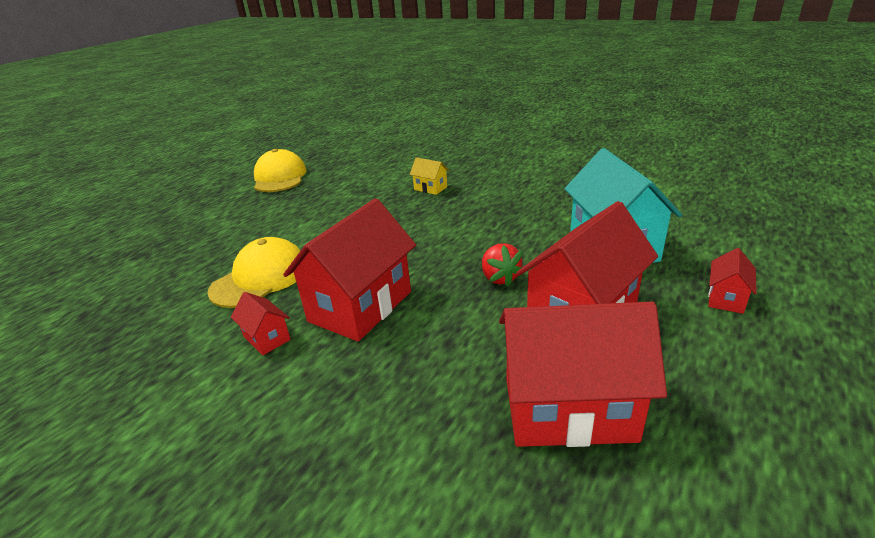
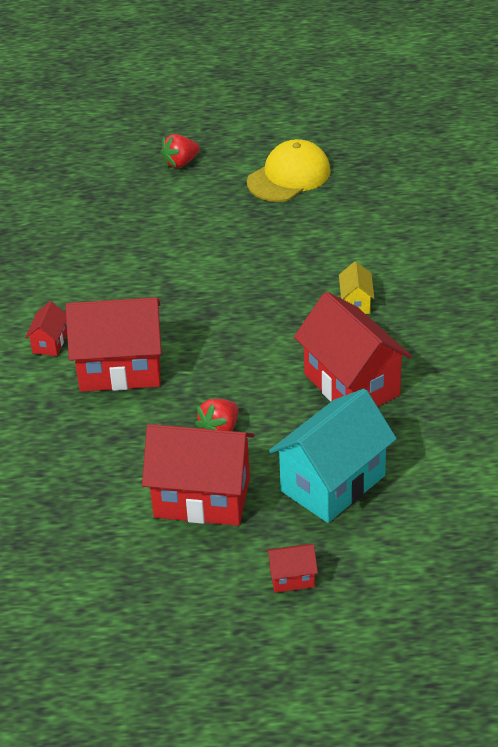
camera: 55 degrees right, 10 degrees up
(191, 208) = (180, 163): none -> red strawberry
(260, 278) = (112, 290): yellow cap -> none
(568, 409) = (89, 525): red house -> red house (351, 385)

